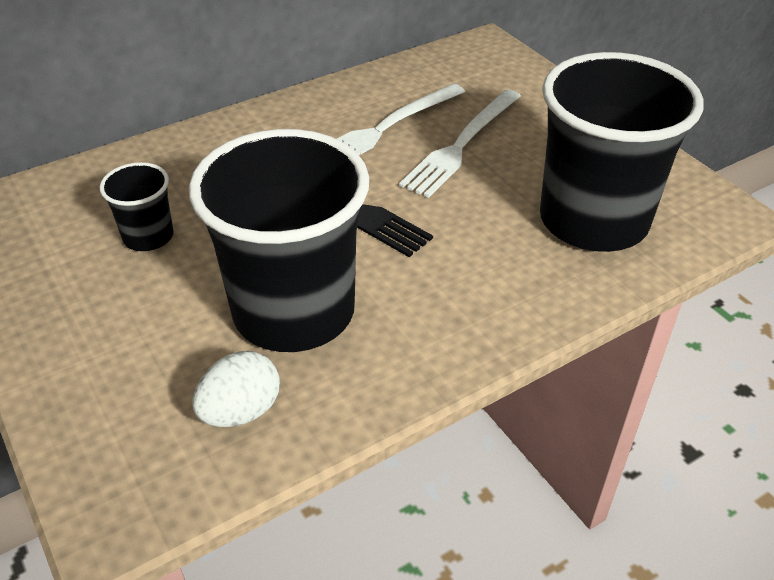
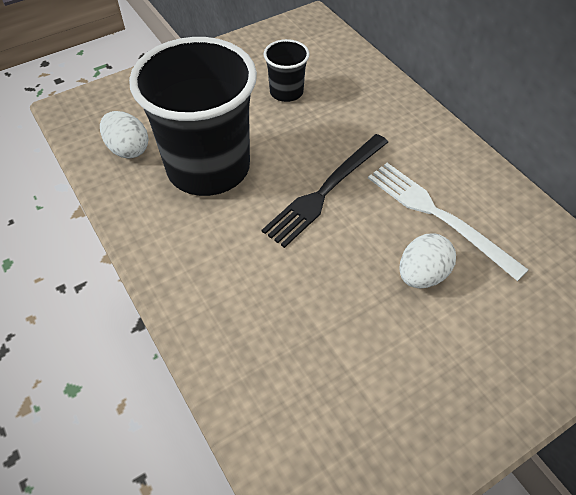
camera: 90 degrees right, 10 degrees up
(461, 145) = (422, 275): white fork -> white egg
(593, 220) = (310, 378): black cup -> none

